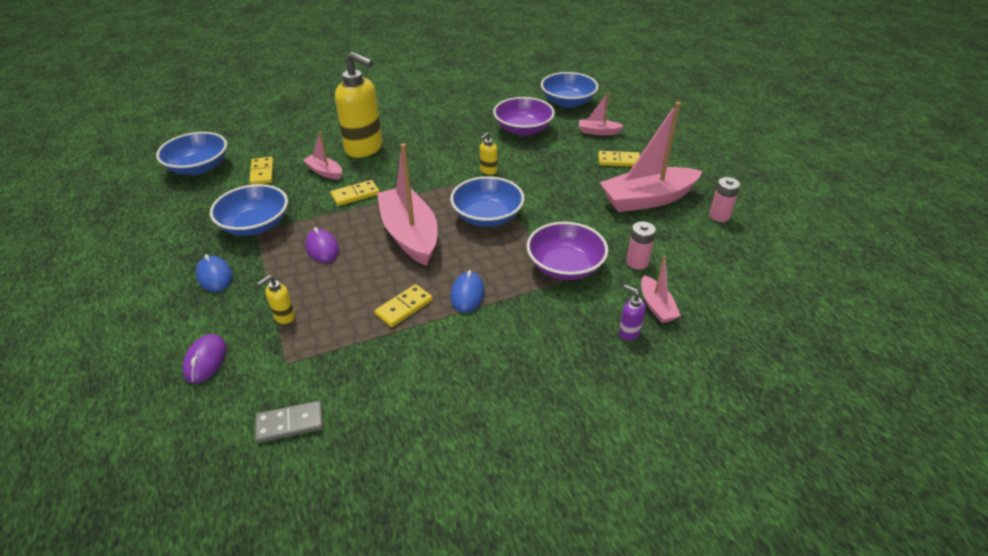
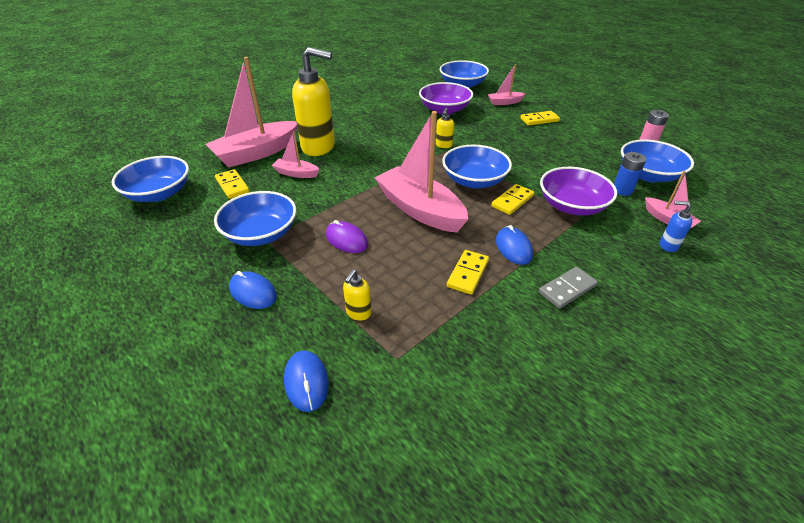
camera: 20 degrees left, 0 degrees up
(205, 360) = (306, 382): purple mouse -> blue mouse
(290, 424) = (450, 420): grey domino -> grey domino (567, 289)
(355, 195) = (341, 187): yellow domino -> yellow domino (512, 201)
(628, 332) = (667, 245): purple soap dispenser -> blue soap dispenser
(637, 262) = (622, 190): pink battery -> blue battery
(647, 199) = (586, 143): pink boat -> pink boat (256, 153)
(685, 252) = (648, 175): none -> blue bowl

